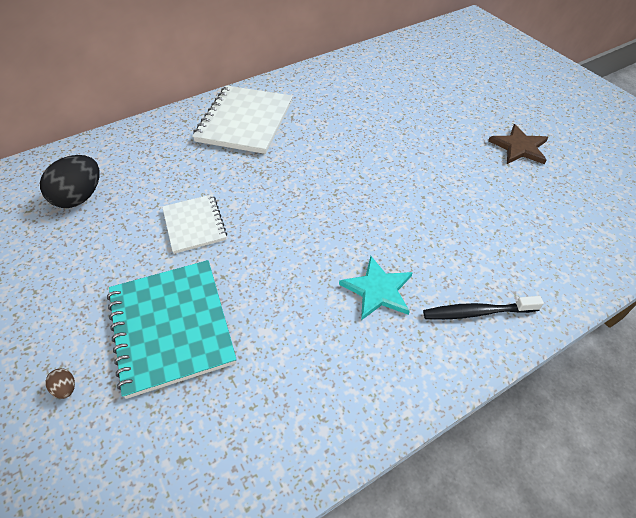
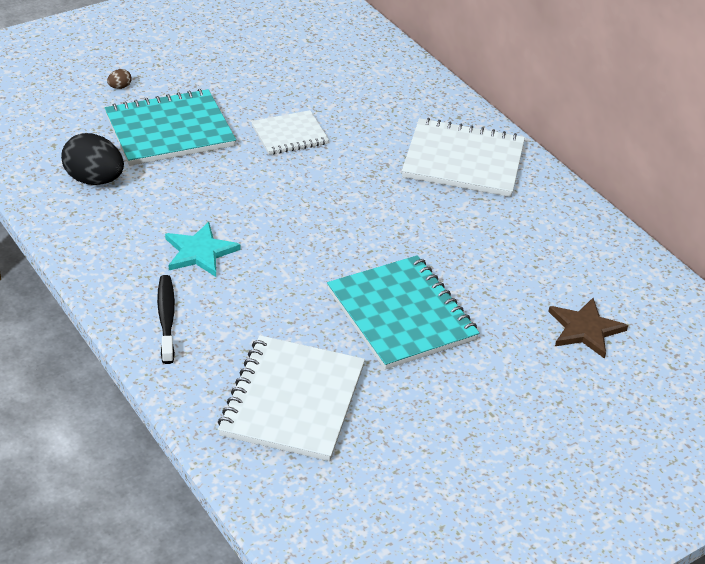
camera: 85 degrees right, 10 degrees down
(80, 197) = (326, 64): black egg -> black egg (94, 180)
(433, 162) = (401, 315): none -> turquoise notebook
(519, 147) = (441, 406): brown star -> brown star (585, 329)
(546, 223) = (292, 400): none -> white notebook

